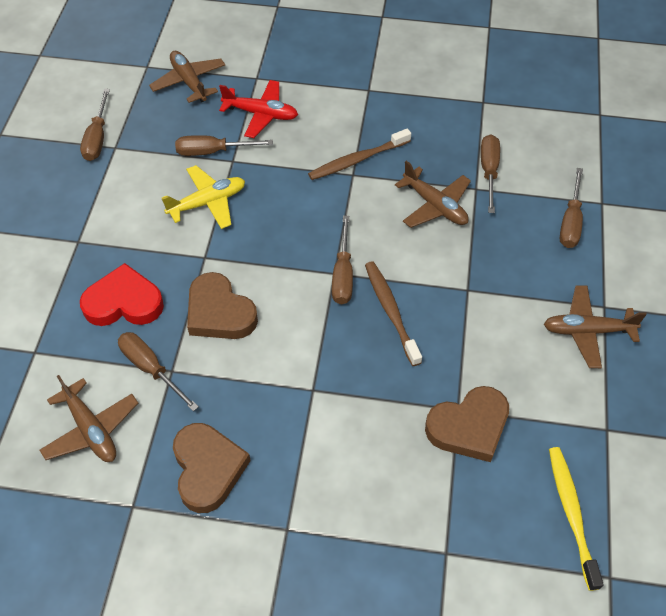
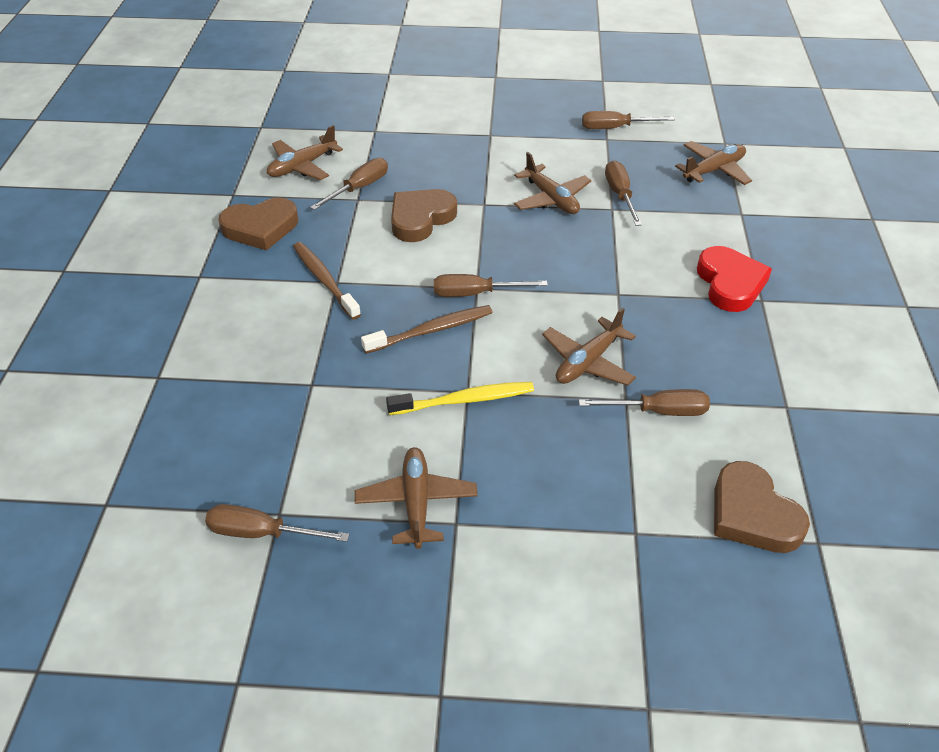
camera: 85 degrees right, 10 degrees down
(124, 302) = (427, 166): red heart -> red heart (730, 283)
(207, 203) = (551, 199): yellow plane -> brown plane
(261, 114) = (686, 221): red plane -> none
(357, 160) = (641, 296): brown toothbrush -> brown toothbrush (324, 280)
(469, 427) = (290, 393): brown heart -> brown heart (752, 514)
(570, 222) = (592, 494): brown screwdriver -> brown screwdriver (262, 533)
(571, 513) = (181, 475): yellow toothbrush -> yellow toothbrush (465, 400)

